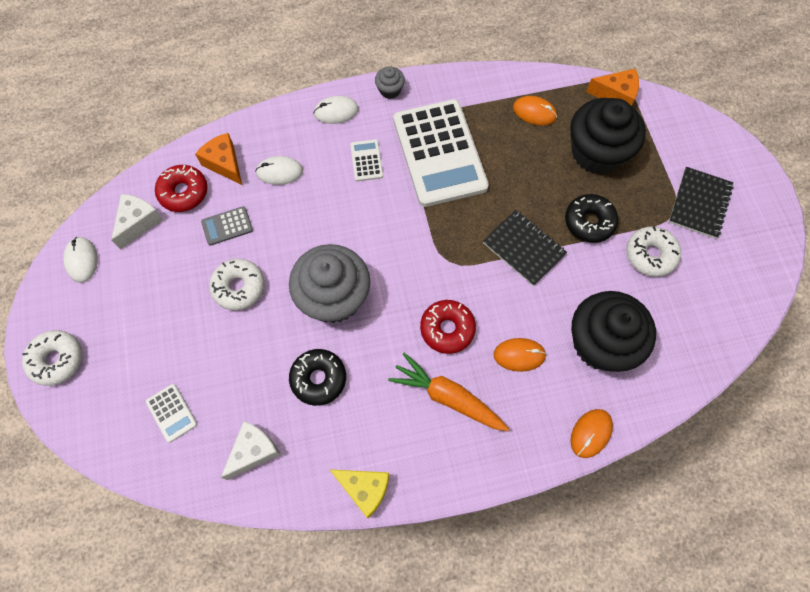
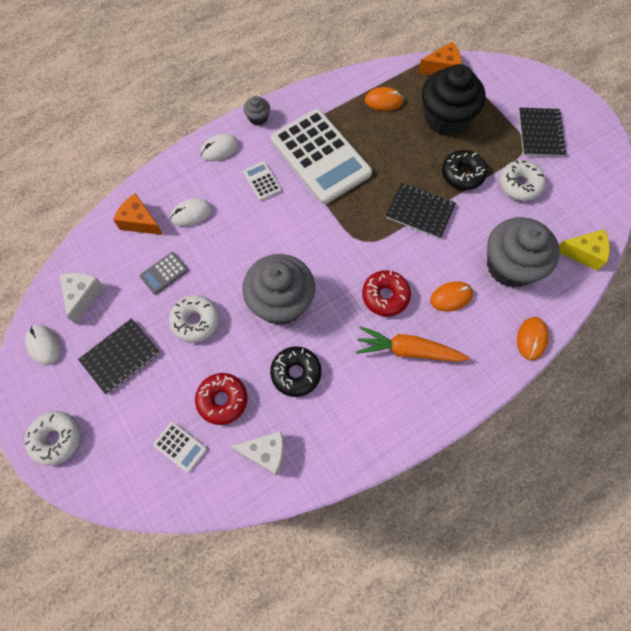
camera: 20 degrees left, 0 degrees up
(150, 298) = (120, 357): none -> black notebook
(183, 192) = (113, 257): red donut -> red donut (222, 400)
(253, 451) = (265, 453): white cheese -> white cheese turned 75 degrees clockwise
(364, 489) = (371, 449): yellow cheese -> yellow cheese (583, 253)
(600, 343) = (510, 266): black cupcake -> grey cupcake

